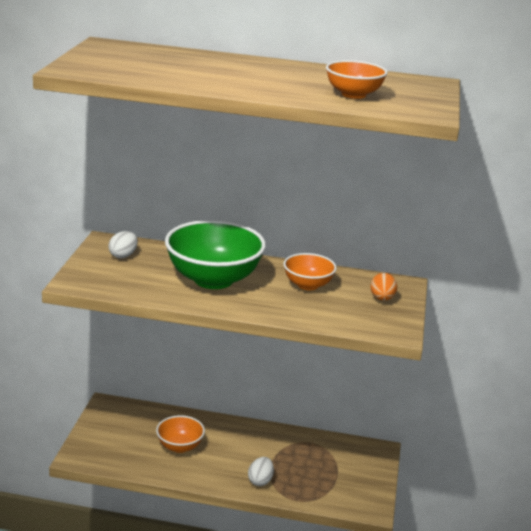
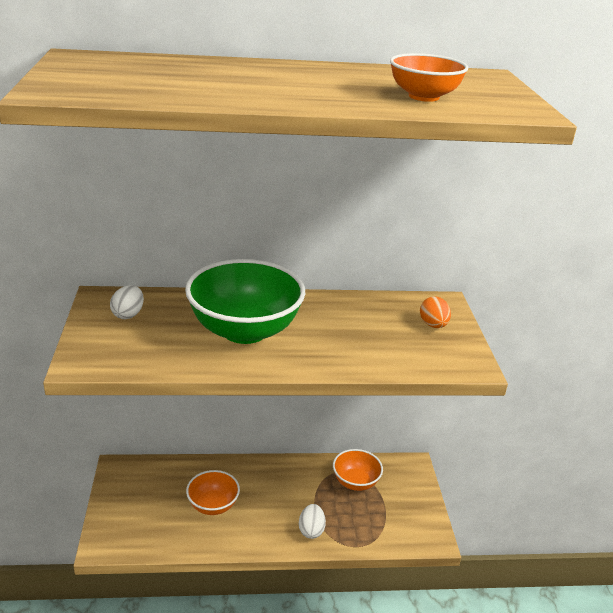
camera: 15 degrees left, 5 degrees up
(308, 285) = (349, 320): orange bowl -> orange bowl (355, 482)

